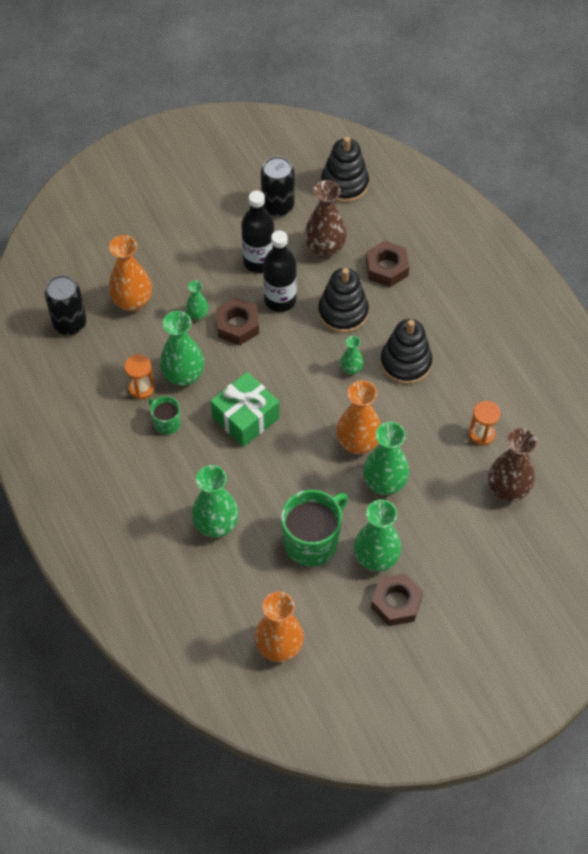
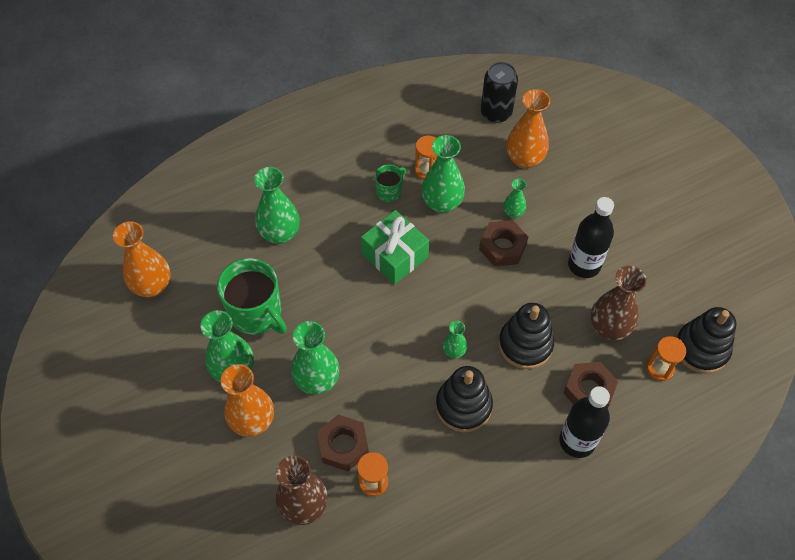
camera: 90 degrees right, 0 degrees up
(278, 206) = (660, 282): black can -> none
(280, 300) = (536, 285): black bottle -> black bottle (577, 441)
(358, 443) = (364, 356): orange vase -> orange vase (253, 421)
(364, 215) = (660, 368): none -> orange hourglass
(396, 603) = (183, 387): brown nut -> brown nut (343, 445)

